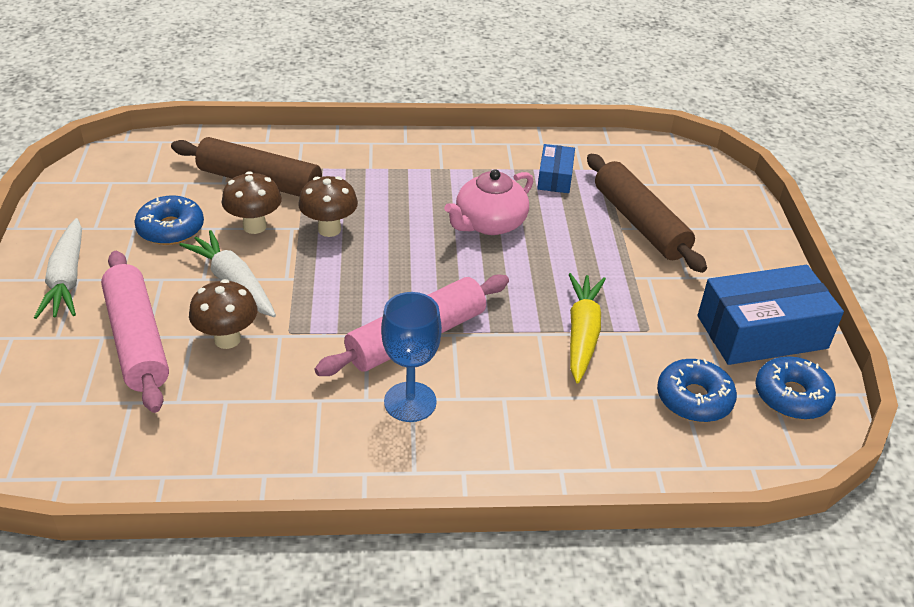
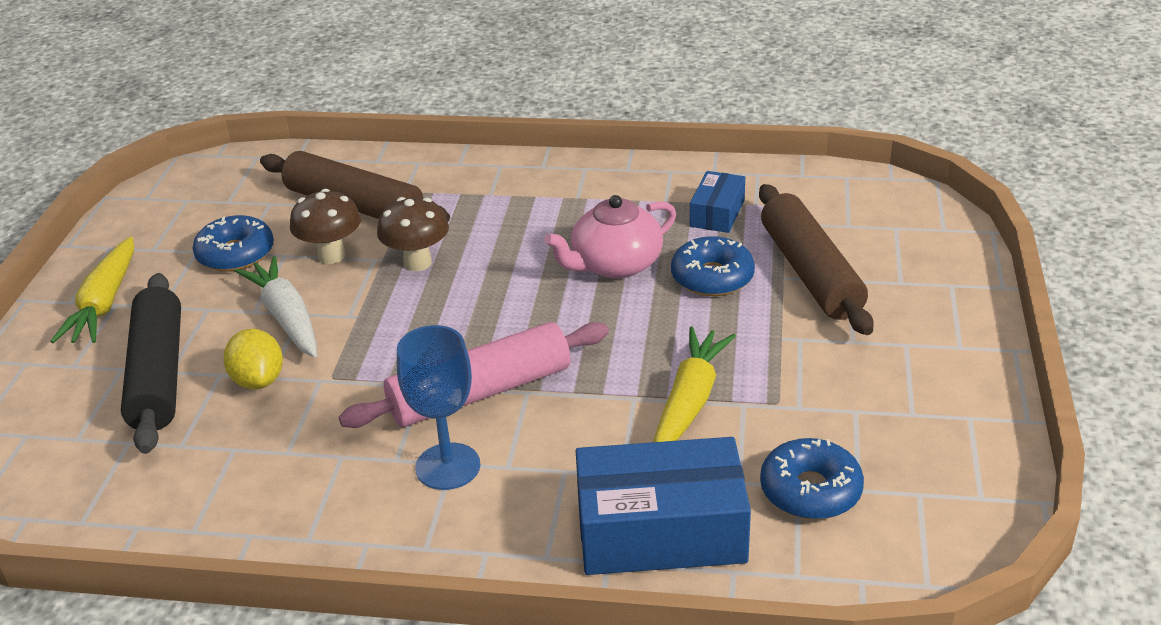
camera: 15 degrees right, 5 degrees down
(67, 279) = (104, 303): white carrot -> yellow carrot
(137, 340) = (158, 375): pink rolling pin -> black rolling pin
(227, 339) = (258, 380): brown mushroom -> yellow lemon
(761, 332) = (931, 415): blue box -> blue box (661, 530)
(791, 396) = (946, 498): blue donut -> blue donut (712, 277)

